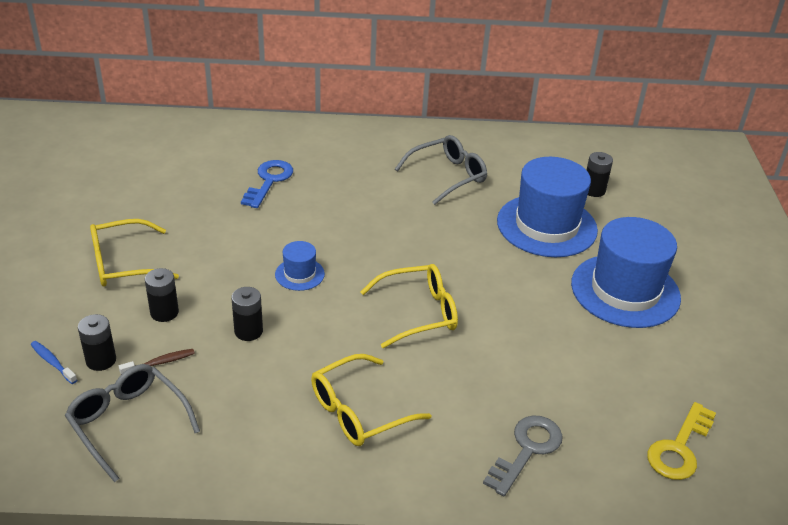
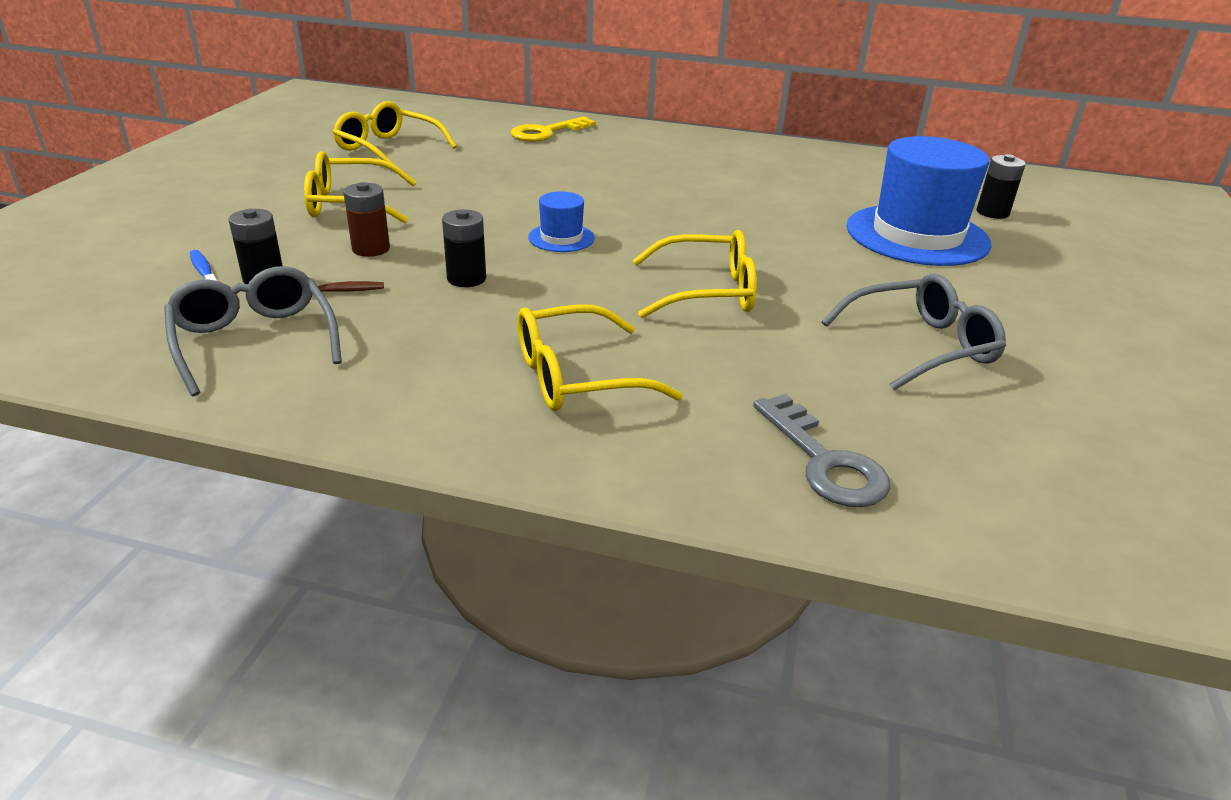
camera: 15 degrees right, 5 degrees down
(120, 188) = (388, 149): none -> yellow glasses
(164, 312) = (371, 249): black battery -> brown battery
(269, 181) = (564, 161): blue key -> none
(447, 176) = (792, 180): grey glasses -> grey glasses (921, 345)
(527, 450) = (824, 461): grey key -> grey key turned 105 degrees clockwise
(625, 290) = (1024, 309): blue hat -> none
(679, 448) = (1096, 502): yellow key -> yellow key (546, 132)

